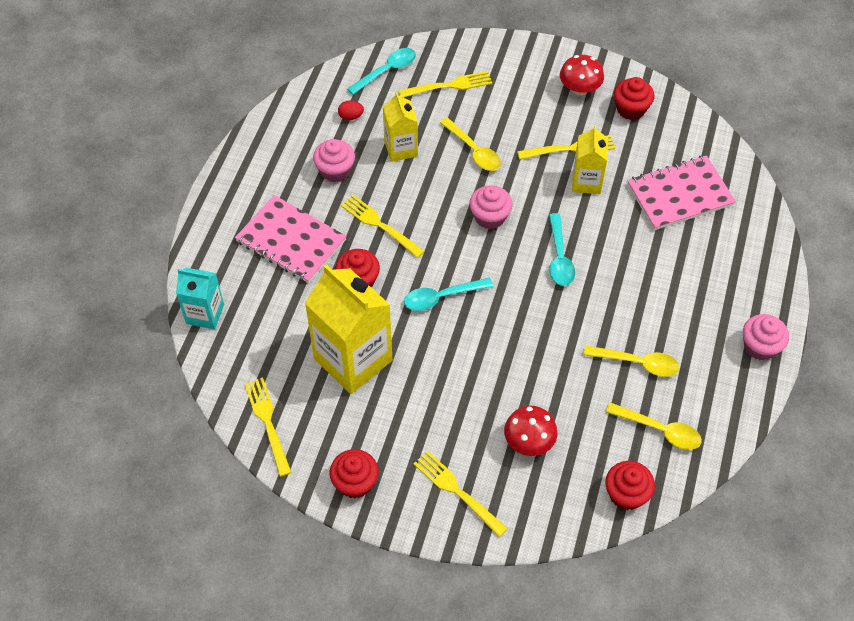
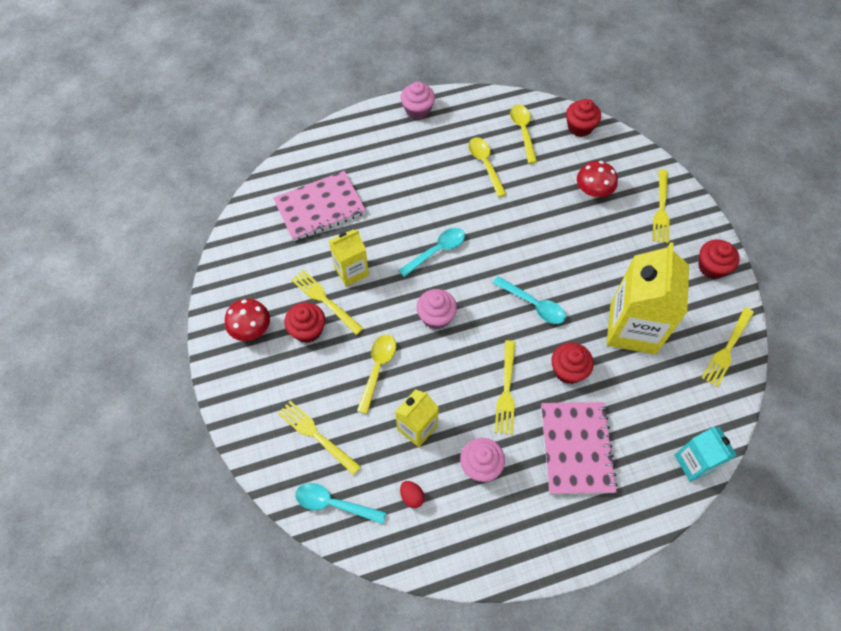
camera: 125 degrees left, 5 degrees up
(631, 109) = (251, 280): red cupcake -> red cupcake (307, 330)
(679, 194) = (320, 207): pink notebook -> pink notebook turned 60 degrees counterclockwise

